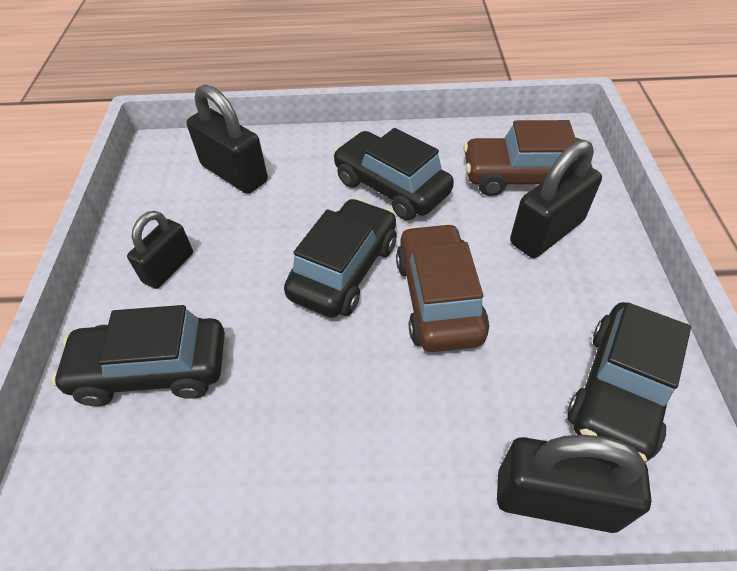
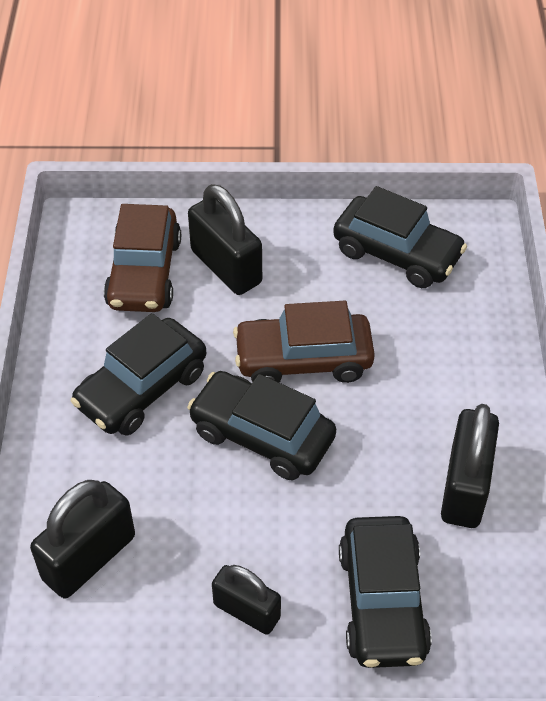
camera: 90 degrees left, 0 degrees up
(555, 499) = (485, 308): black padlock -> black padlock (465, 487)

